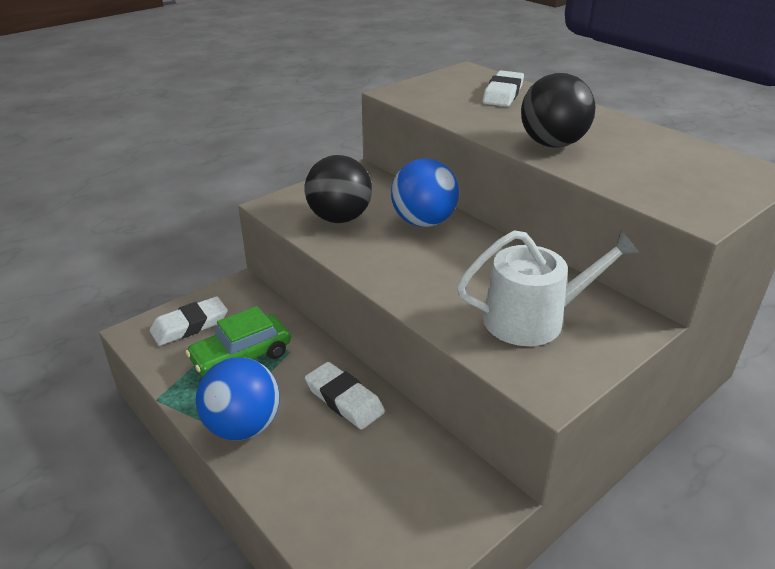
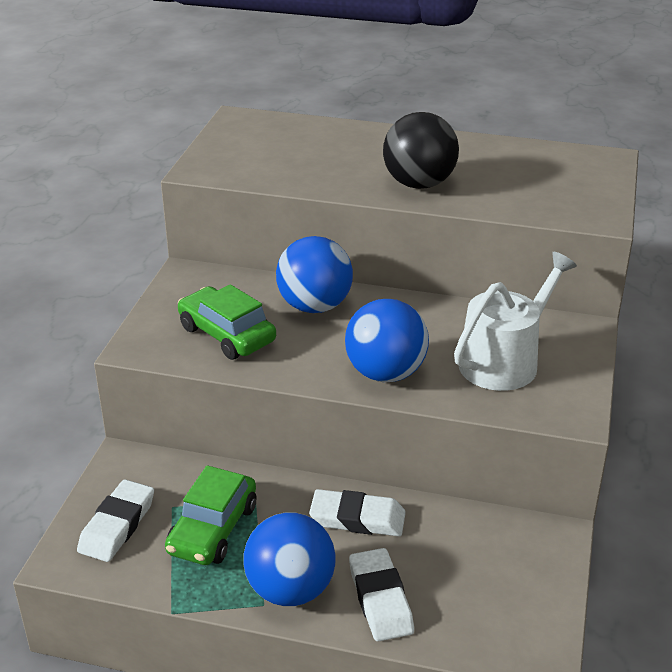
camera: 35 degrees left, 0 degrees up
(339, 218) = (227, 334): black ball -> green car
(421, 288) = (385, 373): none -> blue ball
(503, 94) = (310, 138): white eraser -> white eraser (380, 599)

